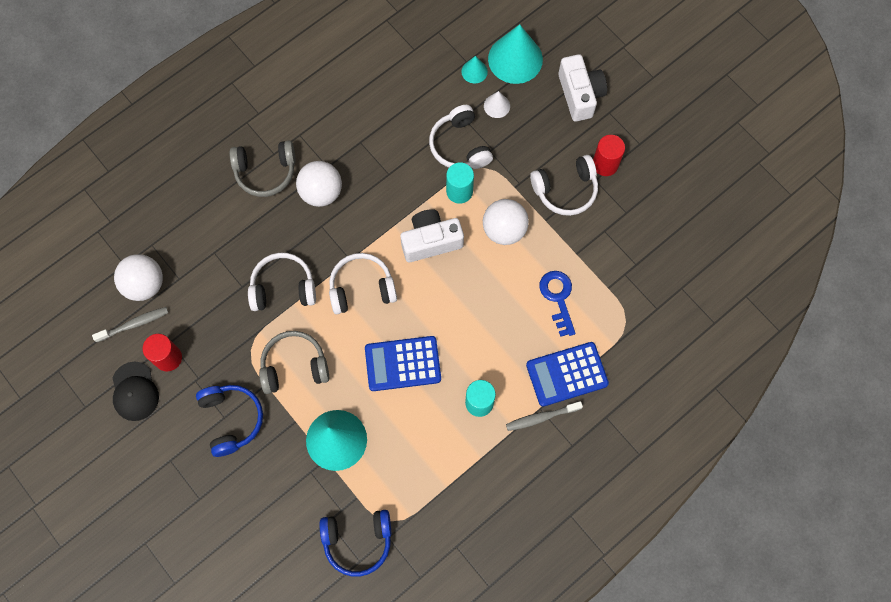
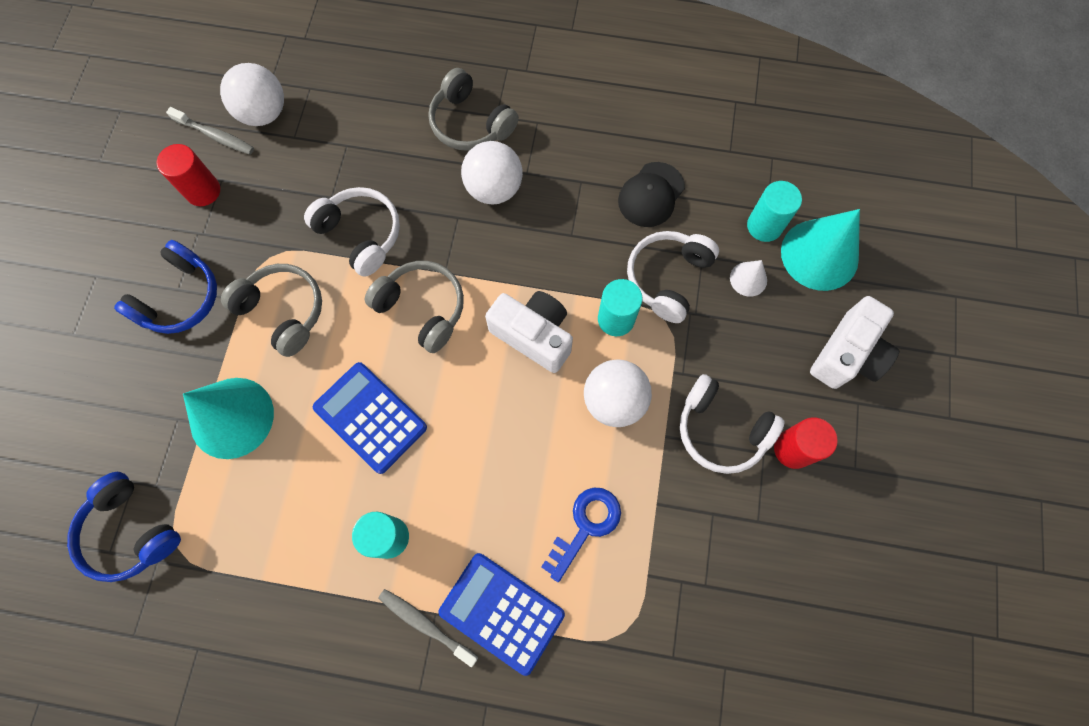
camera: 50 degrees right, 0 degrees up
(135, 391) = (146, 189): black cap -> black cap (651, 195)
(361, 288) = (422, 308): white headphones -> grey headphones
(474, 71) = (764, 226): turquoise cone -> turquoise cylinder

